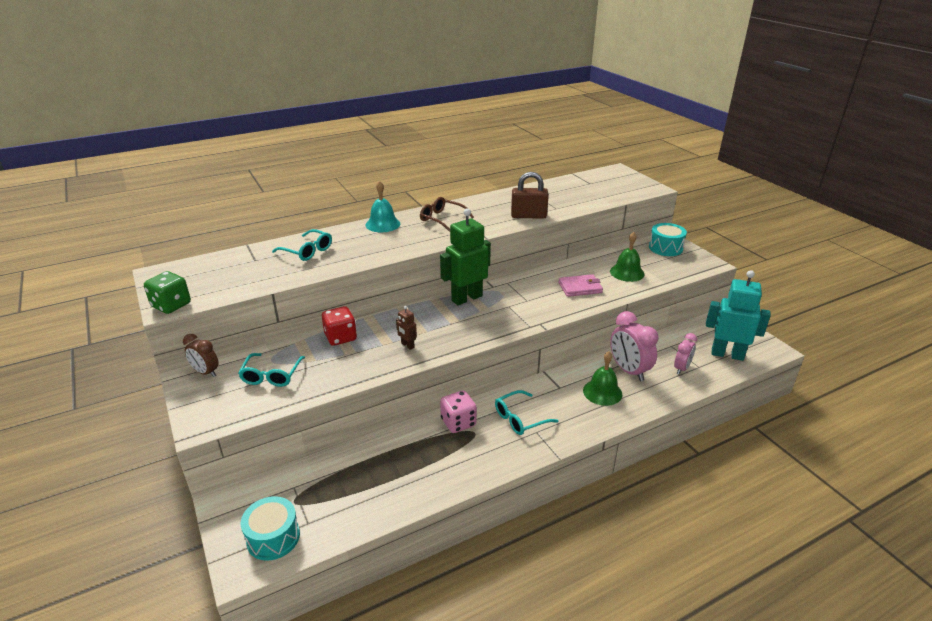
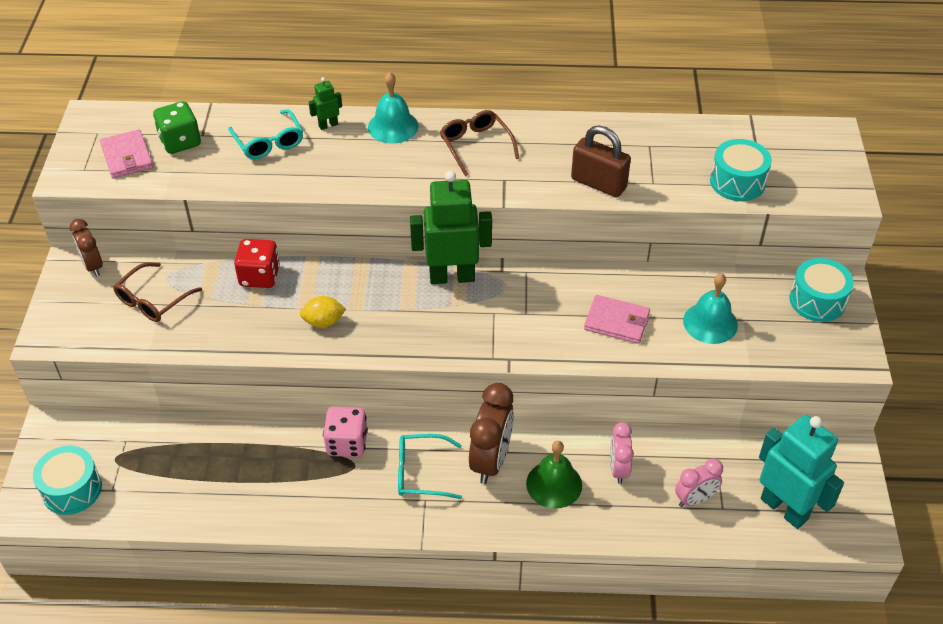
camera: 30 degrees right, 15 degrees up
(171, 305) = (74, 175): green dice -> green dice (180, 142)
(207, 285) = (127, 157): none -> pink wallet
(272, 375) = (153, 300): turquoise glasses -> brown glasses
(340, 234) = (328, 125): none -> green robot
(407, 345) = (324, 322): brown robot -> yellow lemon
(555, 395) = (491, 460): none -> brown clock
(597, 197) = (737, 182): none -> turquoise drum
(627, 272) = (710, 323): green bell -> turquoise bell
(628, 371) = (618, 469): pink clock -> pink clock, size x0.61

